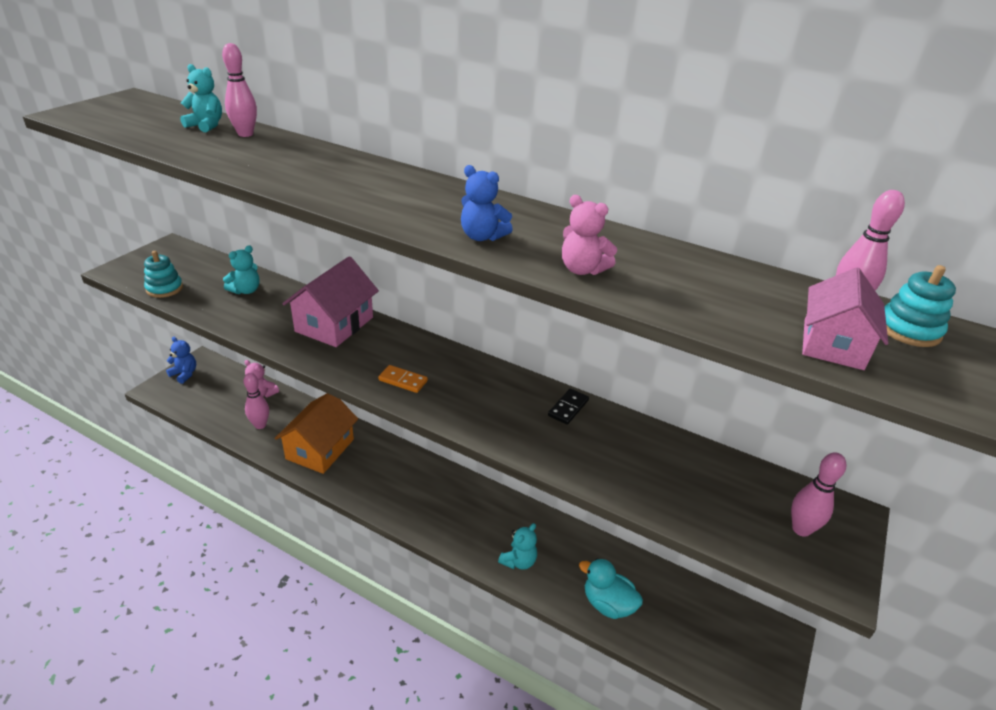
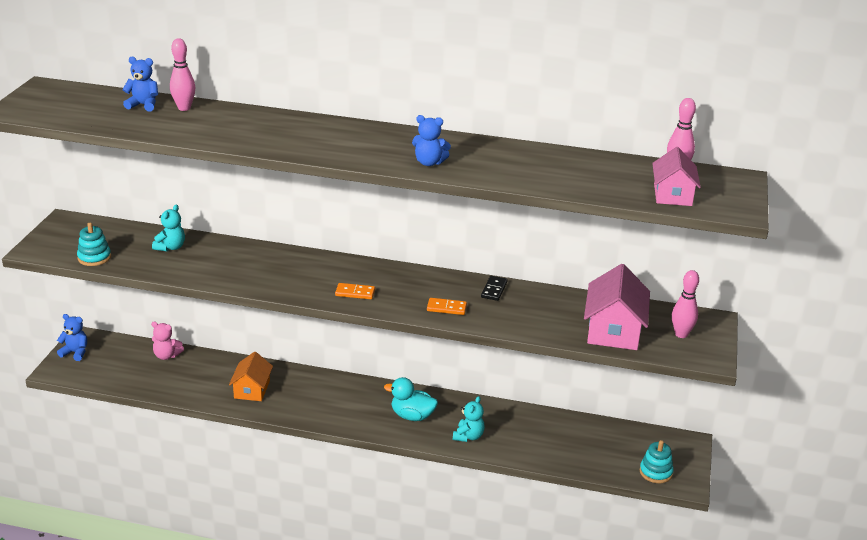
camera: 15 degrees left, 5 degrees down
(206, 126) = (143, 105): turquoise teddy bear -> blue teddy bear
(260, 425) = (182, 381): pink bowling pin -> none
(320, 449) = (252, 389): orange house -> orange house, size x0.65
(334, 324) = (270, 261): pink house -> pink house (613, 330)
(499, 422) = (446, 308): none -> orange domino
(582, 269) = (507, 174): pink teddy bear -> none
(607, 604) = (550, 450): turquoise duck -> turquoise duck (412, 416)
(908, 330) = (715, 180): turquoise stacking toy -> turquoise stacking toy (655, 472)

